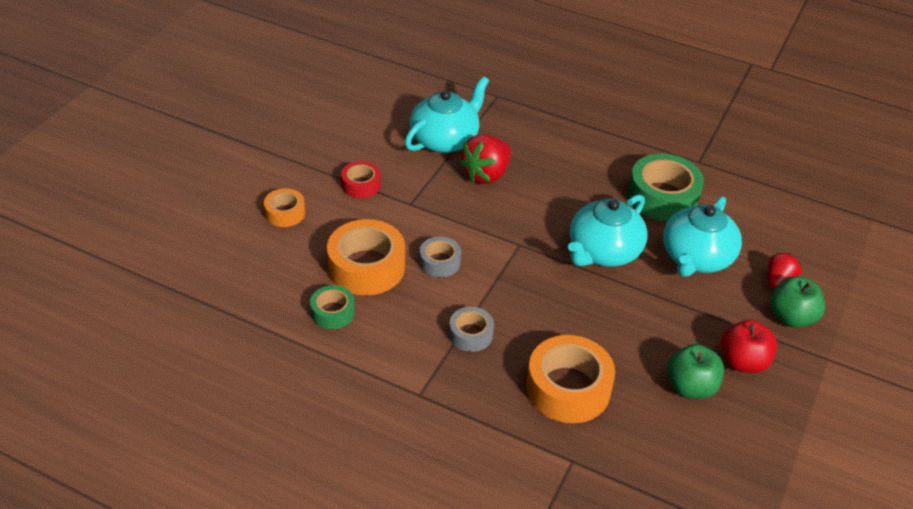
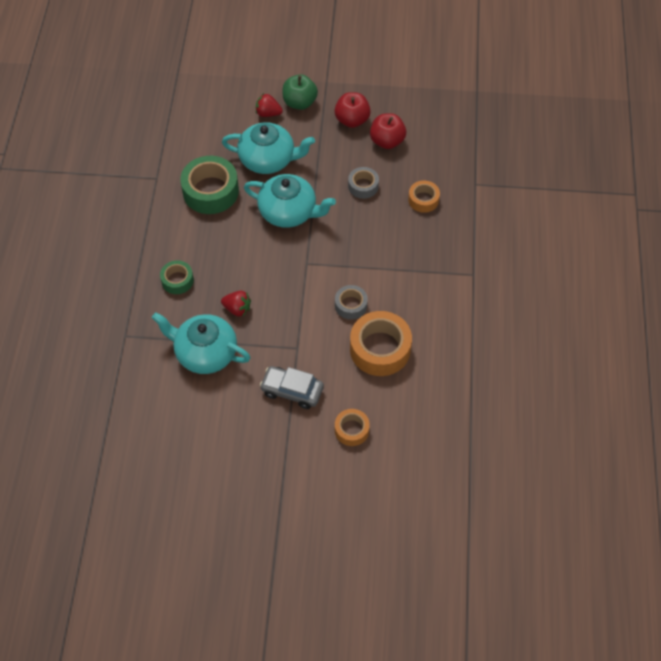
camera: 110 degrees left, 15 degrees up
(333, 312) = (434, 351): green tape -> green tape (177, 280)
(361, 185) = (292, 391): red tape -> grey car
(471, 334) = (408, 264): grey tape -> grey tape (363, 186)
(486, 174) = (237, 309): red strawberry -> red strawberry, size x0.61
(568, 388) = (423, 200): orange tape -> orange tape, size x0.55
(690, 387) = (387, 141): green apple -> red apple

